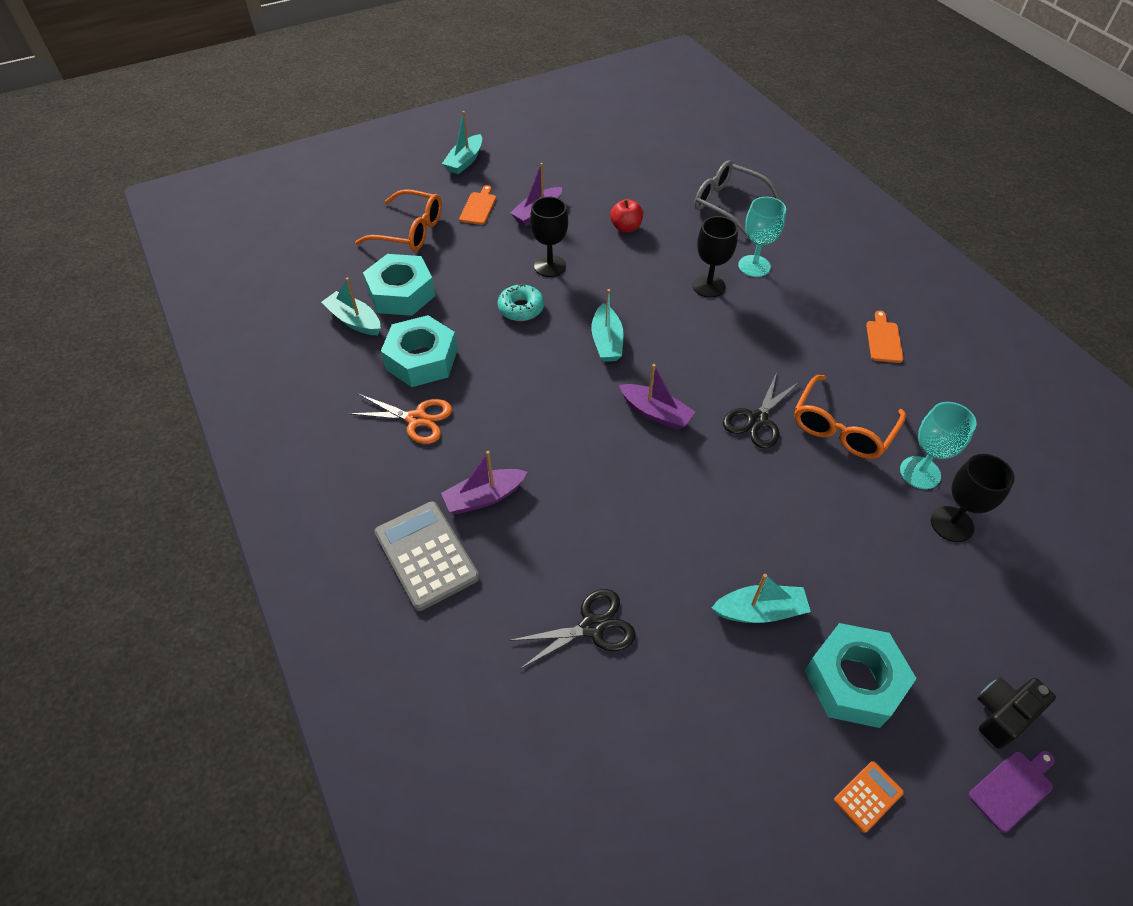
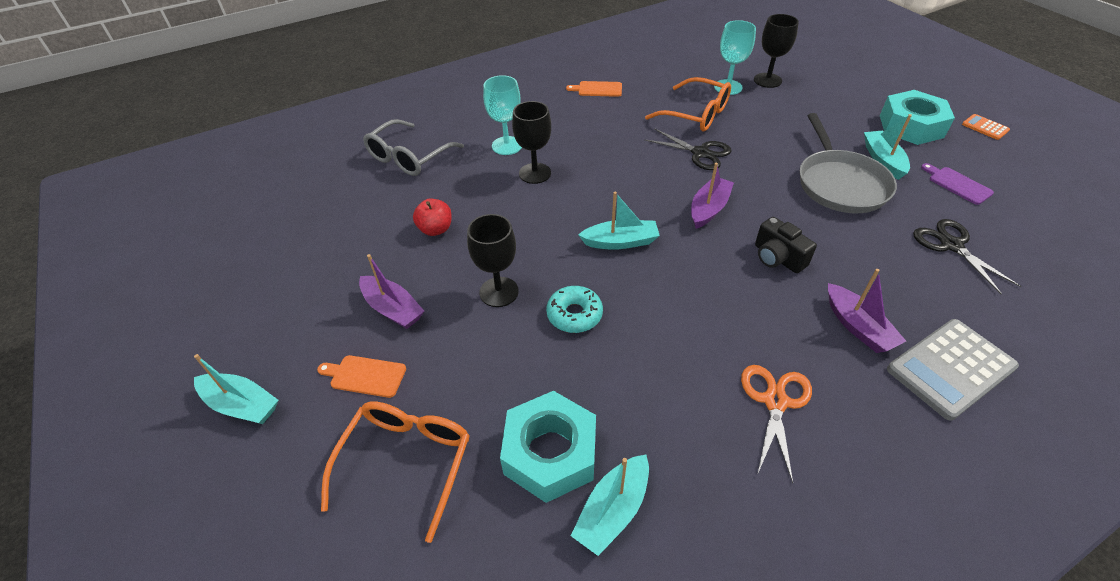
camera: 90 degrees left, 5 degrees down
(421, 359) = (676, 409): turquoise nut -> none
(705, 546) = (840, 184): none -> grey pan
(1002, 714) = (897, 79): black camera -> black camera (777, 258)
(1012, 788) = (940, 82): purple cutting board -> purple cutting board (957, 184)

